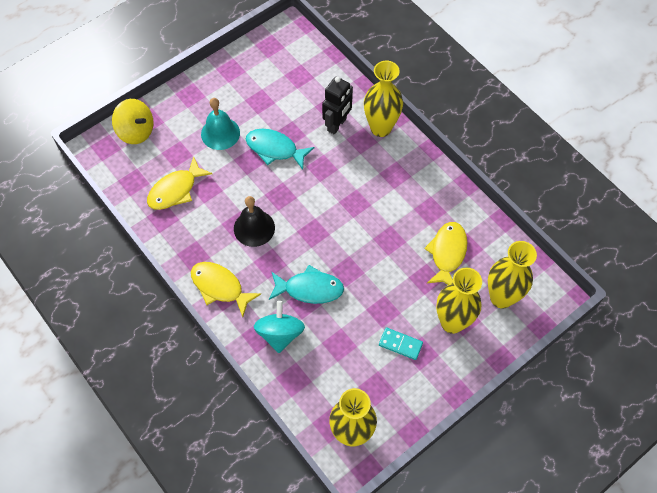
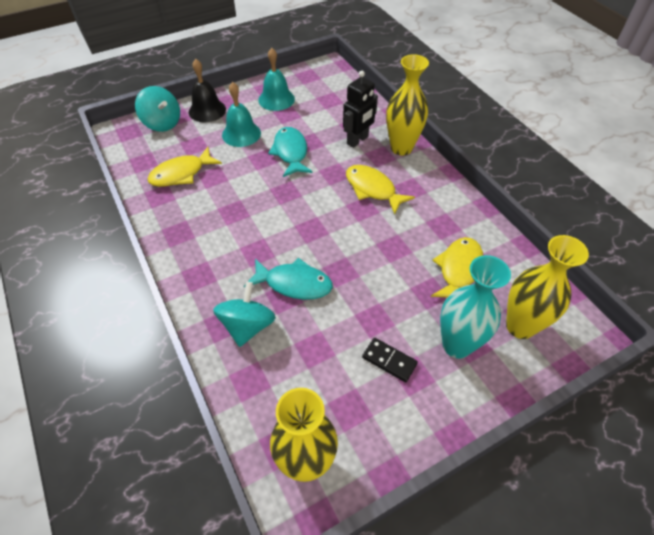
camera: 10 degrees right, 10 degrees down
(136, 131) = (162, 123): yellow spinning top -> turquoise spinning top
(220, 287) = (195, 267): yellow fish -> yellow fish (373, 189)
(244, 83) = (276, 99): none -> turquoise bell
(254, 228) = (250, 216): black bell -> black bell (207, 110)
(275, 149) = (291, 152): turquoise fish -> turquoise fish turned 45 degrees clockwise
(400, 344) = (389, 361): turquoise domino -> black domino
(452, 322) = (457, 345): yellow vase -> turquoise vase

